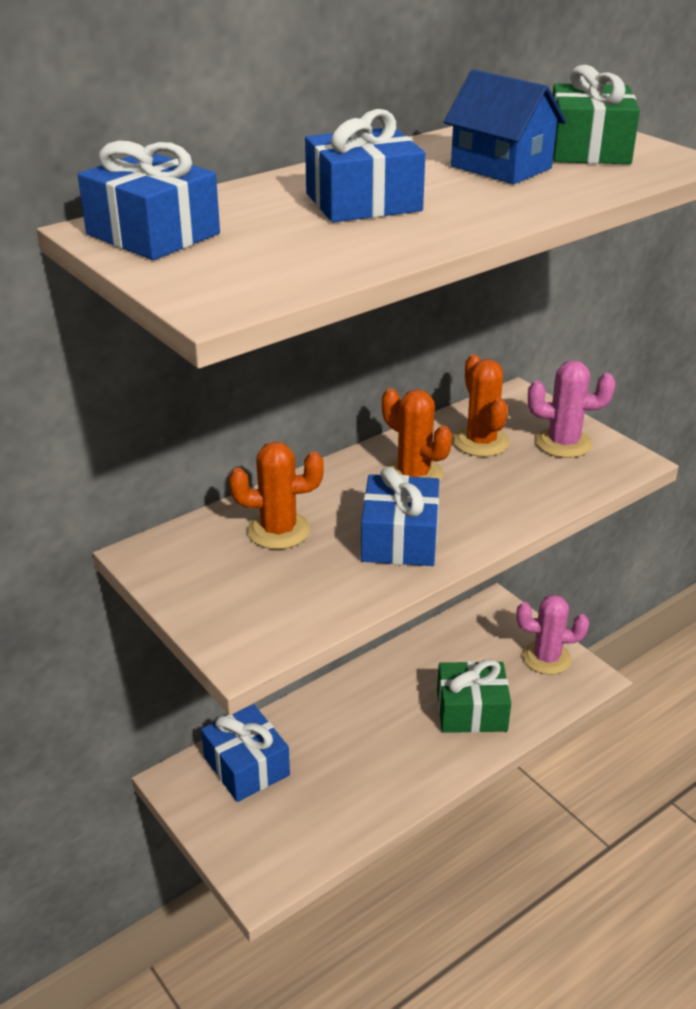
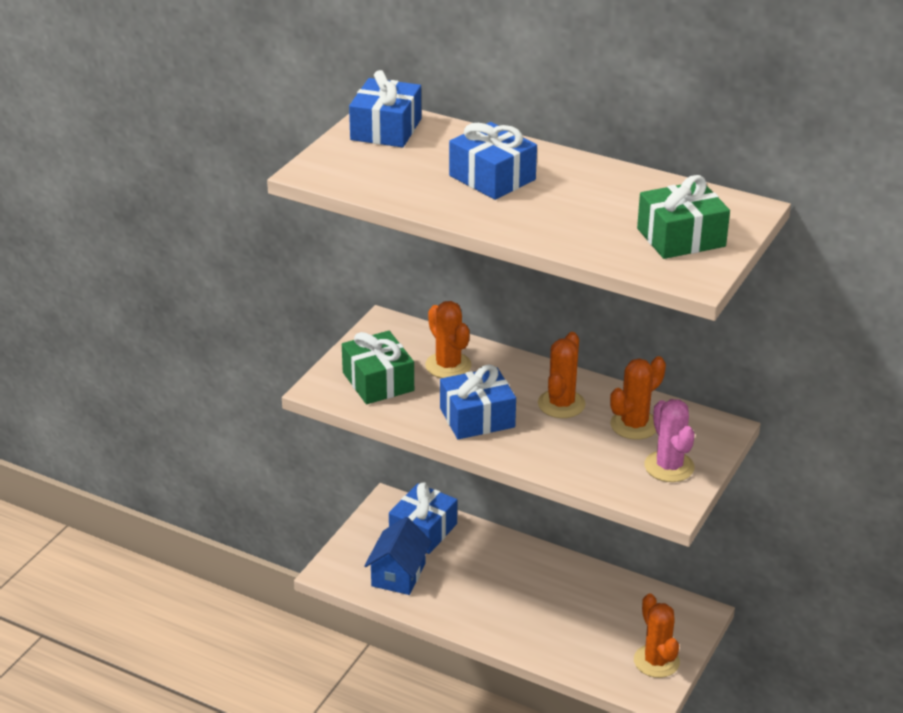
camera: 65 degrees right, 0 degrees up
(471, 711) = (560, 631): green gift -> green gift (378, 381)
(501, 167) = (606, 211): blue house -> blue house (398, 574)
(546, 658) = (656, 661): pink cactus -> orange cactus

